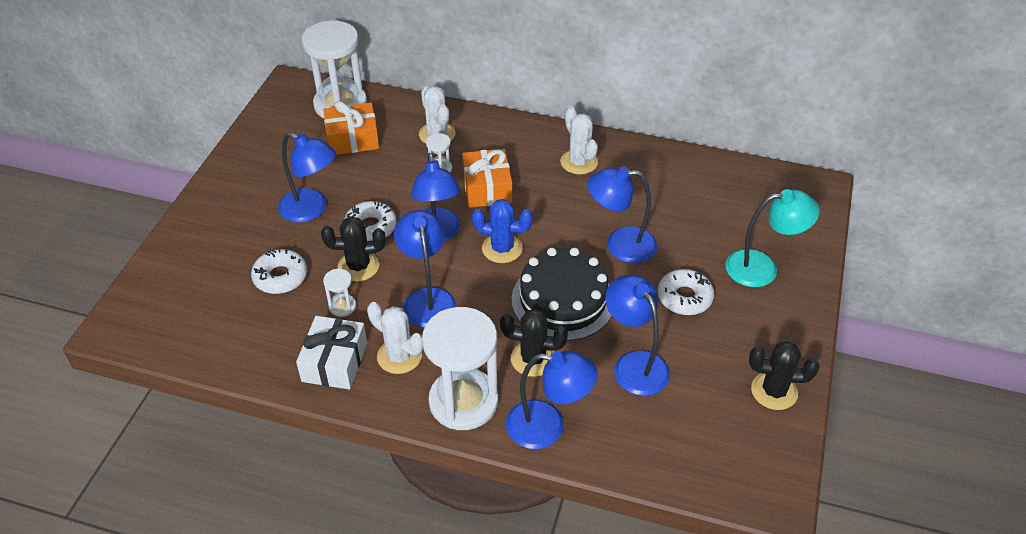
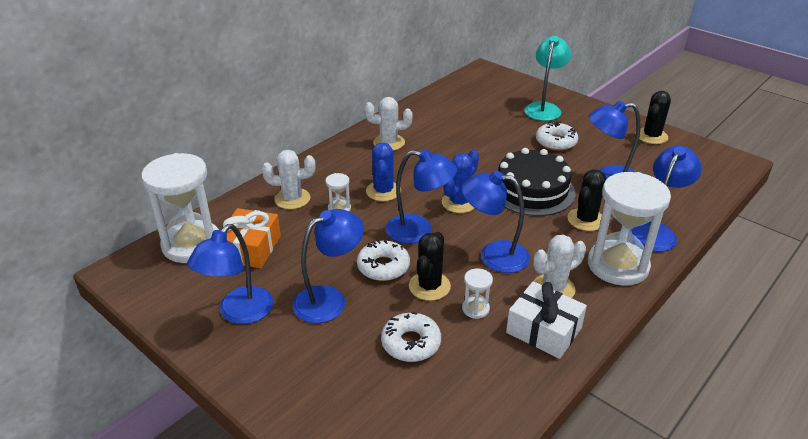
camera: 65 degrees left, 10 degrees down
(487, 188) = (383, 191): orange gift -> blue cactus
(620, 245) = (489, 151): blue lamp -> blue lamp (239, 313)

